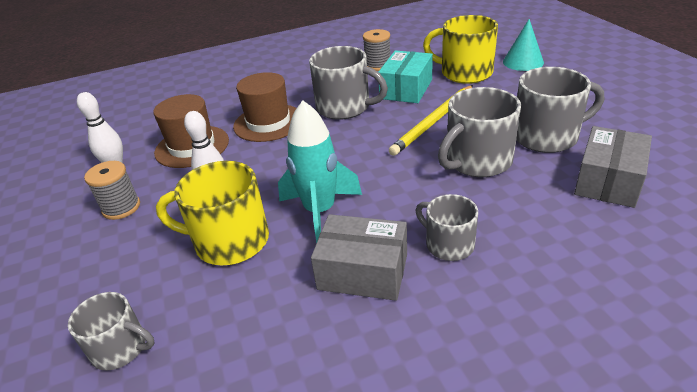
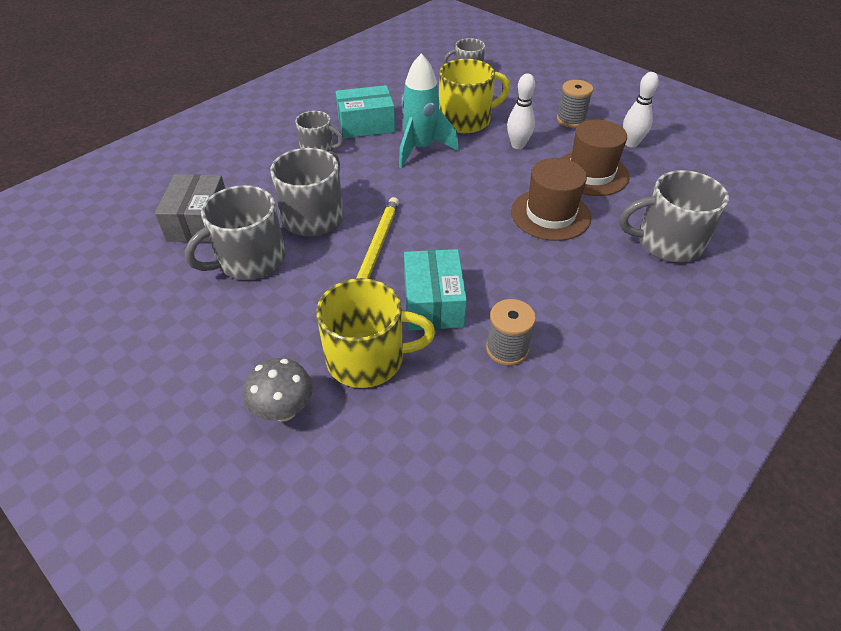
camera: 150 degrees right, 10 degrees up
(345, 107) = (487, 254): grey mug -> grey mug (667, 242)
(363, 272) = (366, 124): grey box -> turquoise box
(523, 62) = (284, 410): turquoise cone -> grey mushroom

